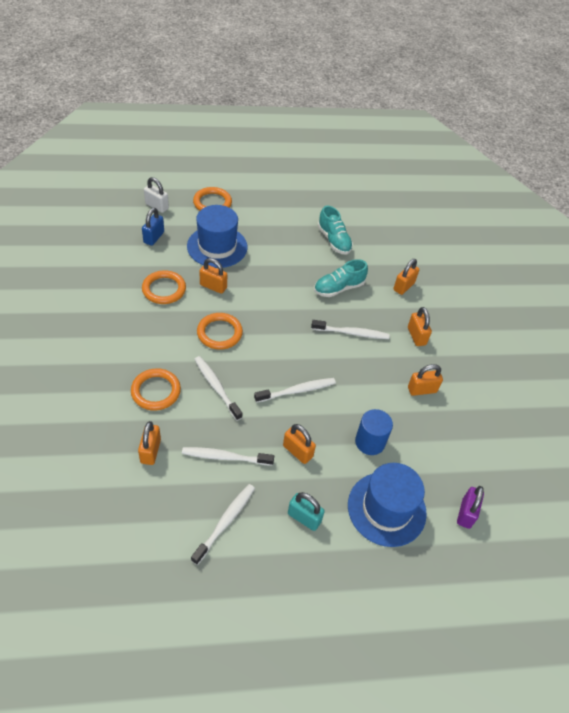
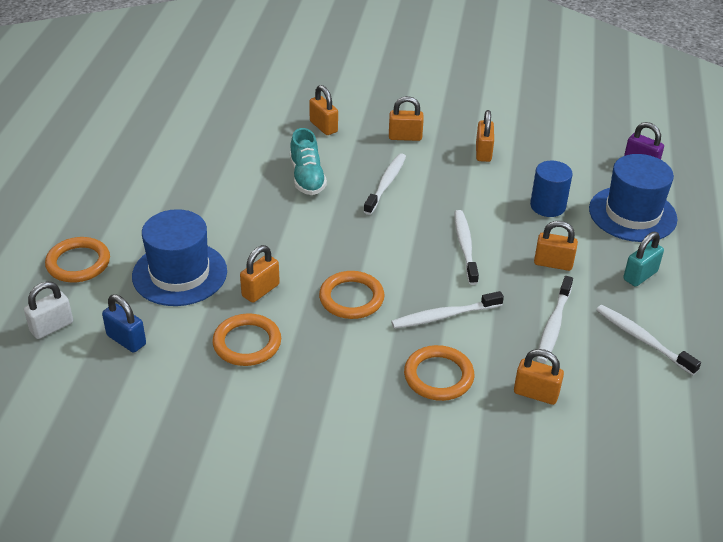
camera: 70 degrees left, 10 degrees down
(297, 451) = (553, 263): orange padlock -> orange padlock turned 45 degrees clockwise
(334, 240) = (218, 163): turquoise shoe -> none

